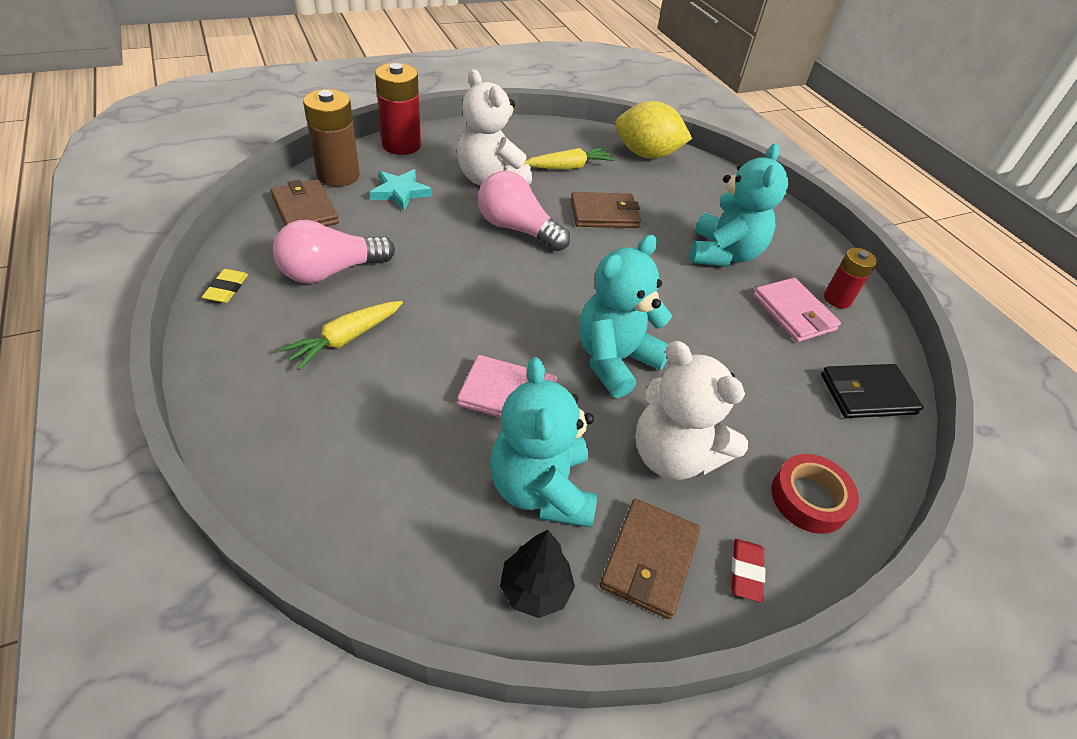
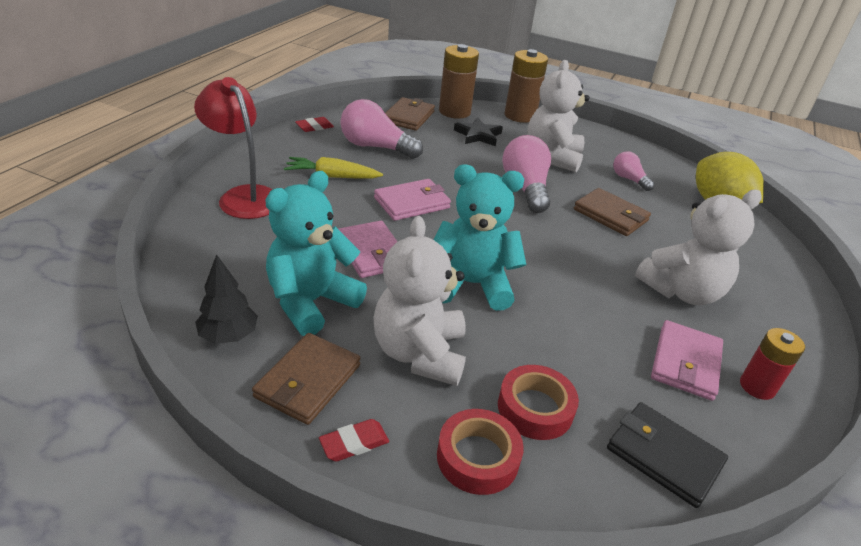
camera: 50 degrees right, 10 degrees down
(226, 289) = (314, 127): yellow eraser -> red eraser
(297, 435) = (244, 196): none -> red lamp
(400, 192) = (478, 135): turquoise star -> black star
(401, 145) = (520, 116): red battery -> brown battery
(459, 313) = (412, 203): none -> pink wallet
(569, 167) = (629, 179): yellow carrot -> pink light bulb
(649, 560) = (308, 381): brown wallet -> brown wallet turned 45 degrees counterclockwise
(723, 254) = (682, 291): turquoise teddy bear -> white teddy bear
(782, 427) = (535, 408): none -> red tape

